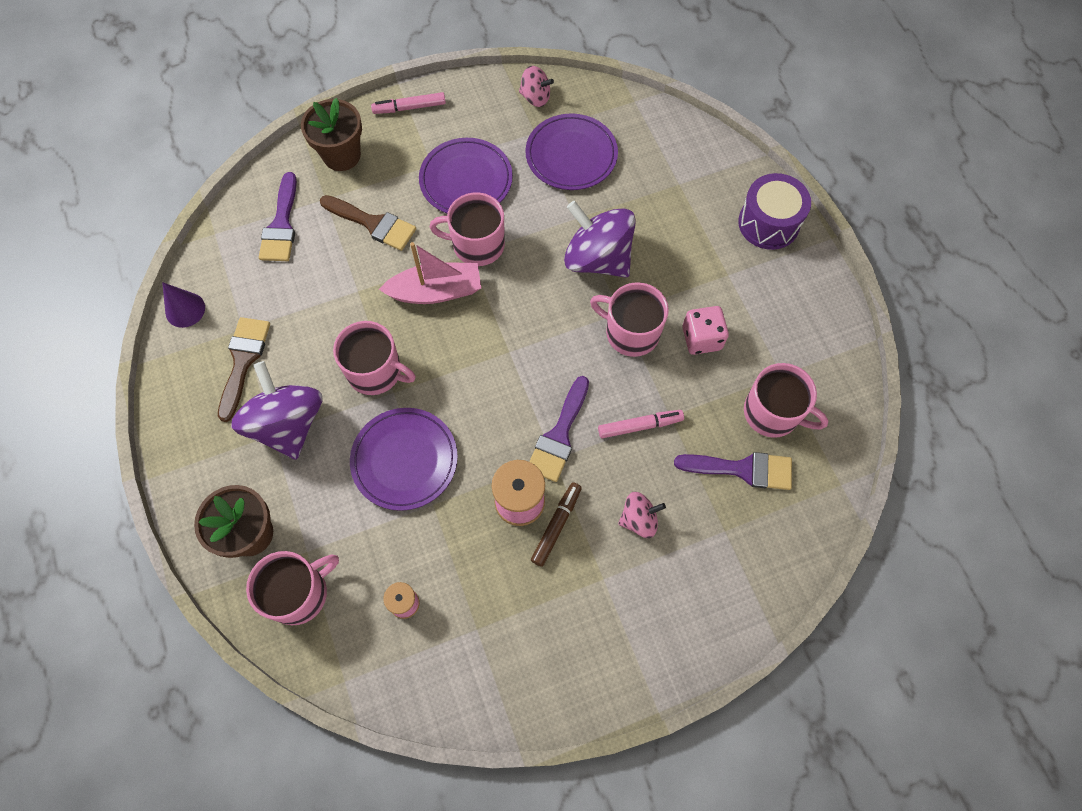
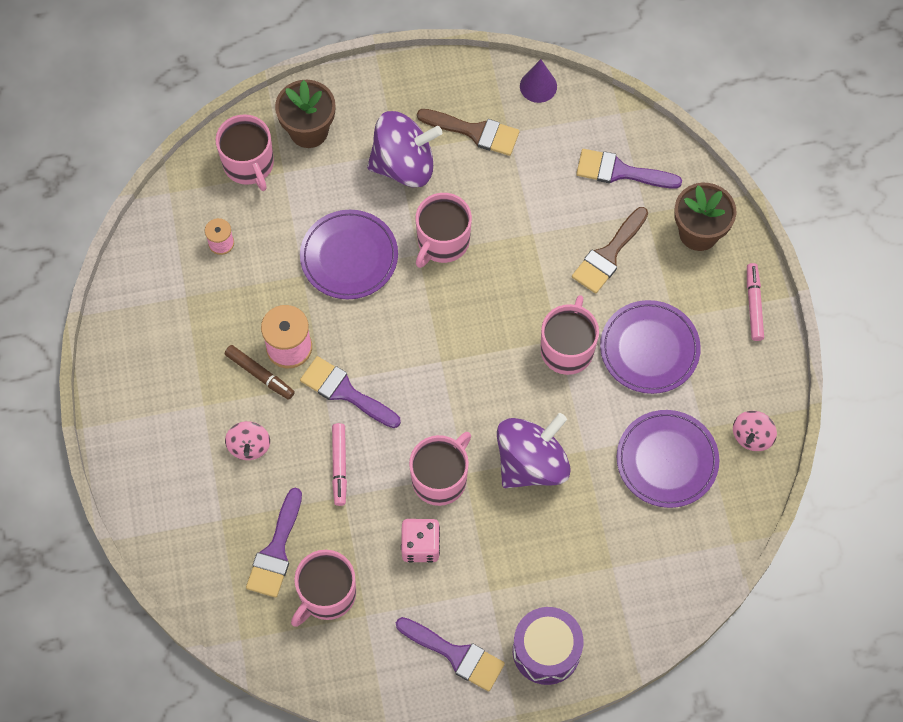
camera: 100 degrees right, 0 degrees up
(436, 291) = (519, 304): pink boat -> none
(795, 292) = (456, 655): none -> purple brush

